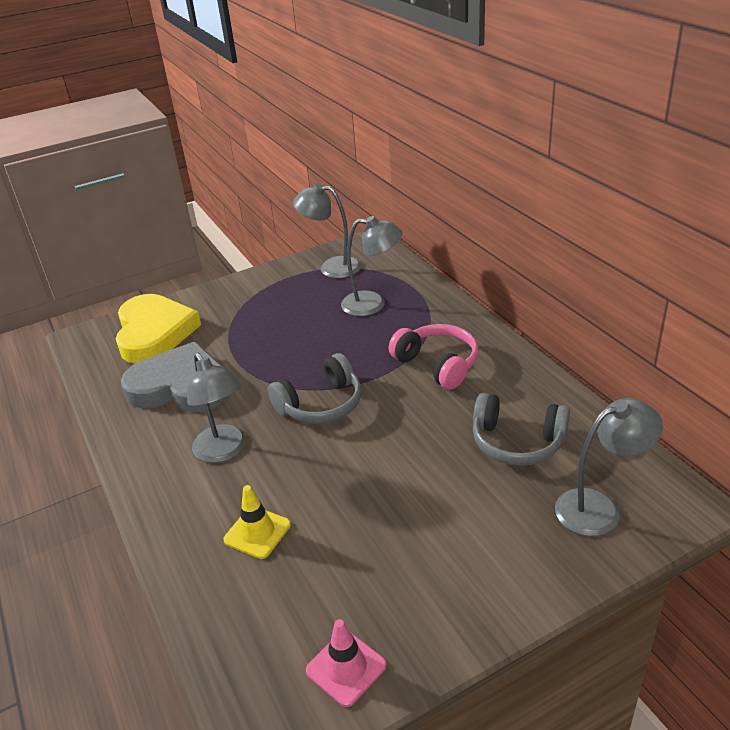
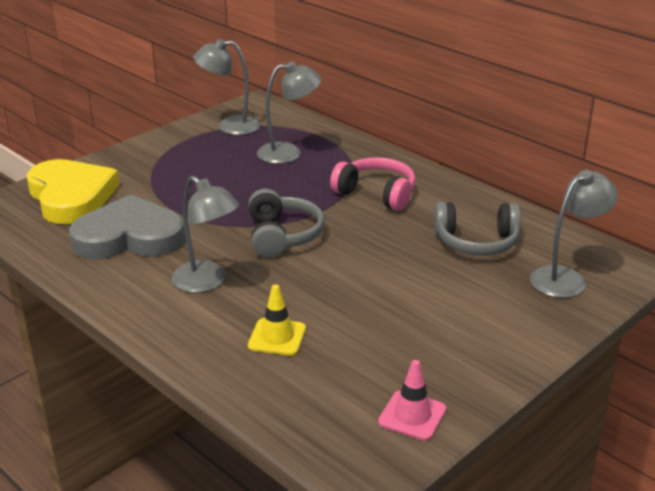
camera: 20 degrees left, 5 degrees down
(321, 404) = (282, 236): grey headphones -> grey headphones turned 45 degrees counterclockwise

